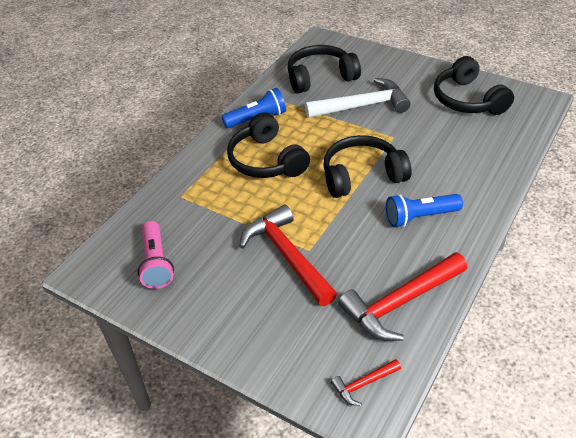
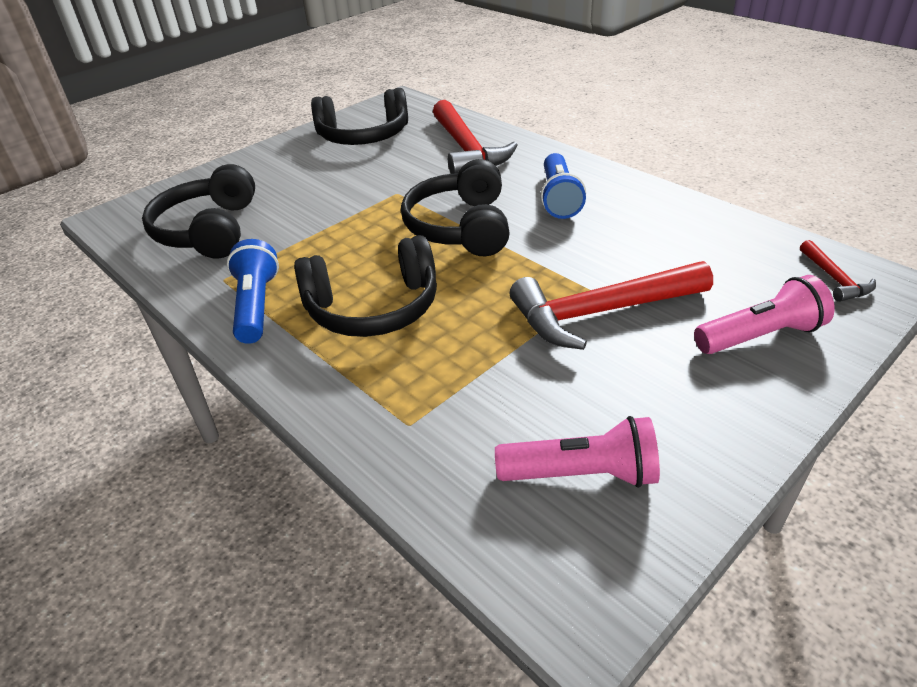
camera: 75 degrees left, 5 degrees down
(282, 336) = (760, 336): none -> pink flashlight
(362, 106) = (311, 206): white hammer -> none
(401, 302) = (701, 233): red hammer -> red hammer (466, 149)

